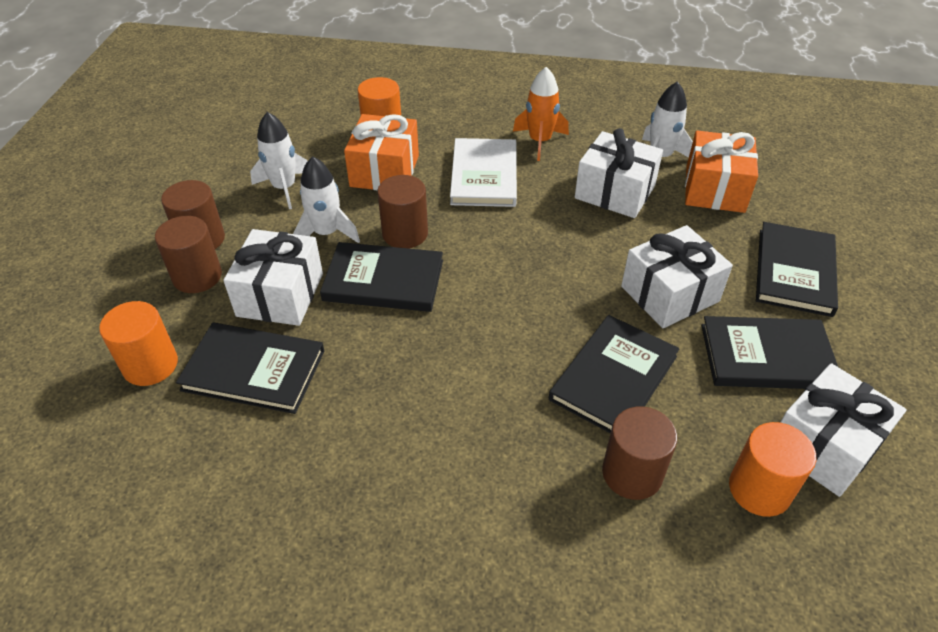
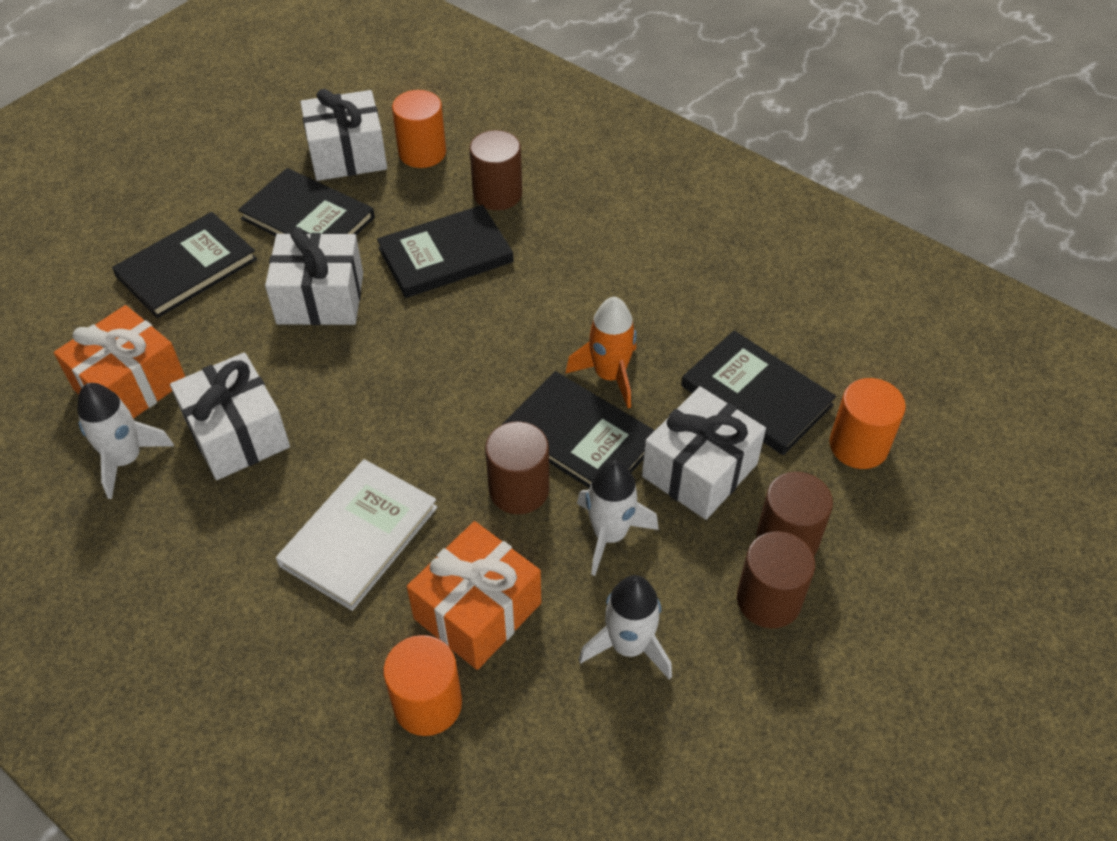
camera: 150 degrees left, 5 degrees up
(540, 141) = (236, 562): orange rocket -> orange rocket (609, 375)

